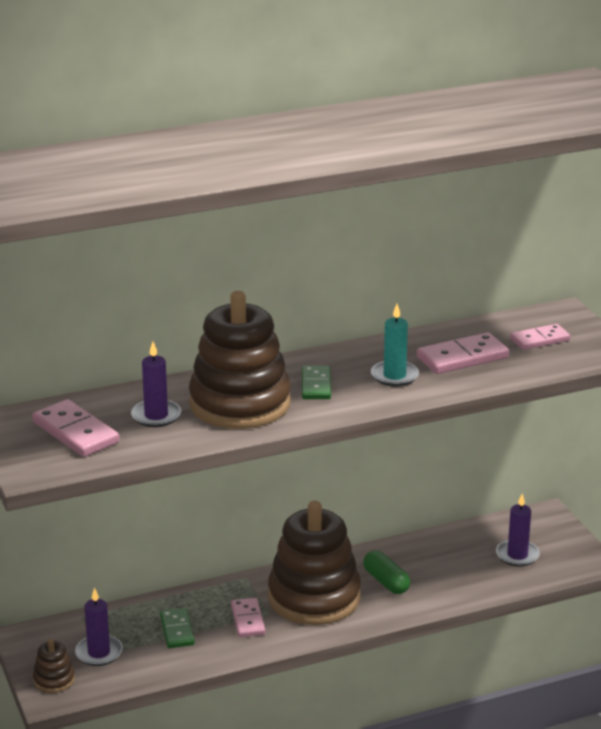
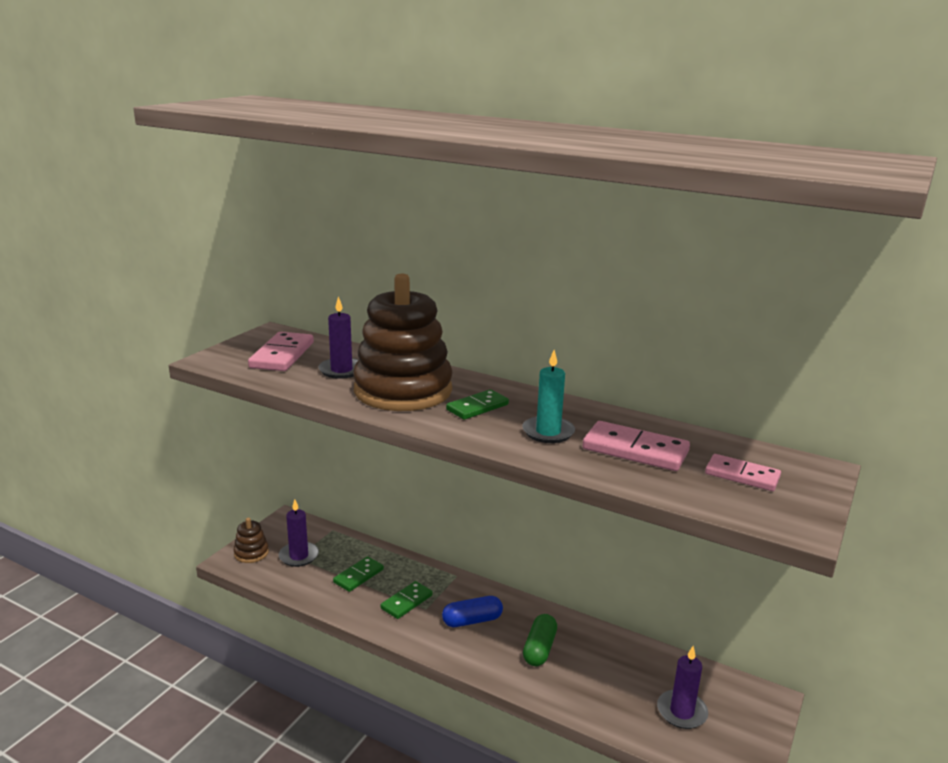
camera: 50 degrees right, 5 degrees down
(248, 620) = (407, 602): pink domino -> green domino
(314, 597) = (472, 620): brown stacking toy -> blue capsule

